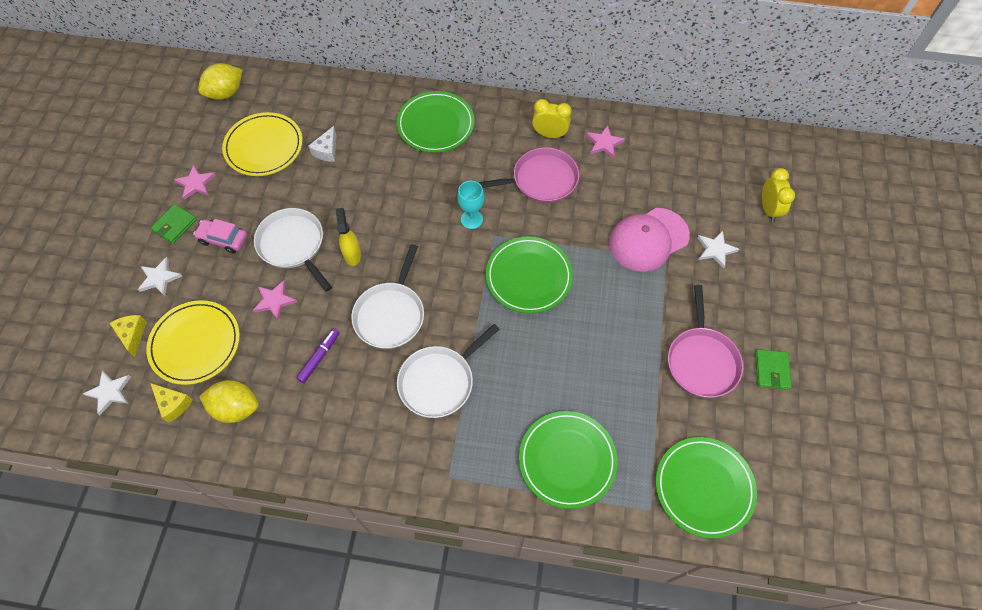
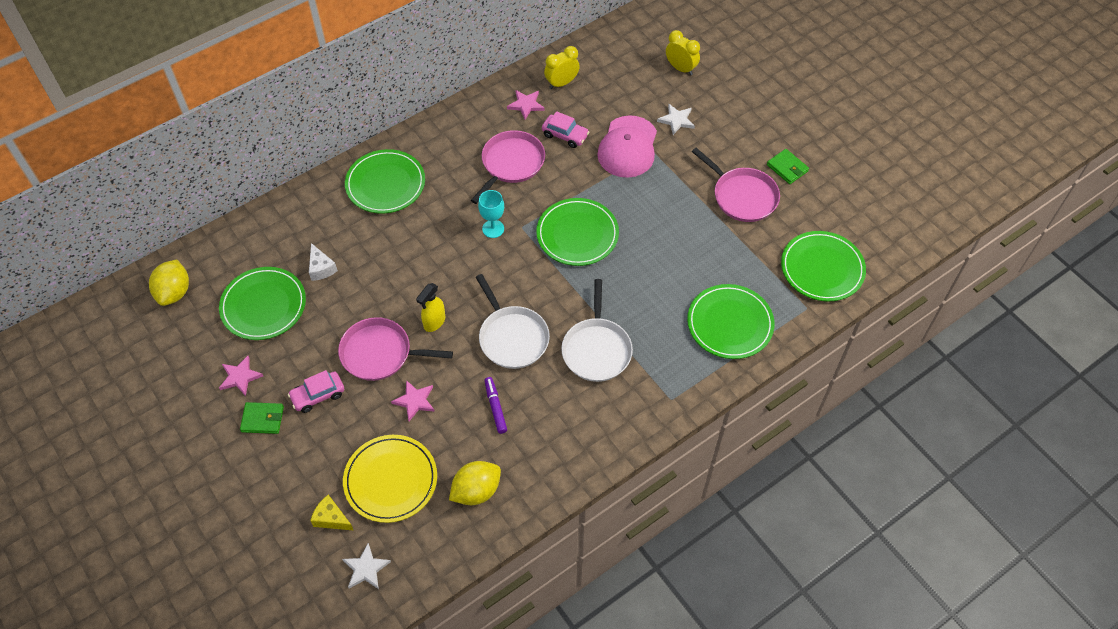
camera: 45 degrees left, 5 degrees down
(159, 278) = (301, 464): white star -> none
(173, 404) = (426, 531): yellow cheese -> none
(174, 225) = (262, 419): green wallet -> green wallet turned 75 degrees counterclockwise
(264, 147) = (263, 305): yellow plate -> green plate
(293, 245) = (380, 353): white pan -> pink pan
(352, 254) = (434, 322): yellow spray bottle -> yellow spray bottle turned 90 degrees counterclockwise
(549, 134) = (480, 127): yellow clock -> yellow clock (561, 83)
(608, 190) = (565, 135): none -> pink car

